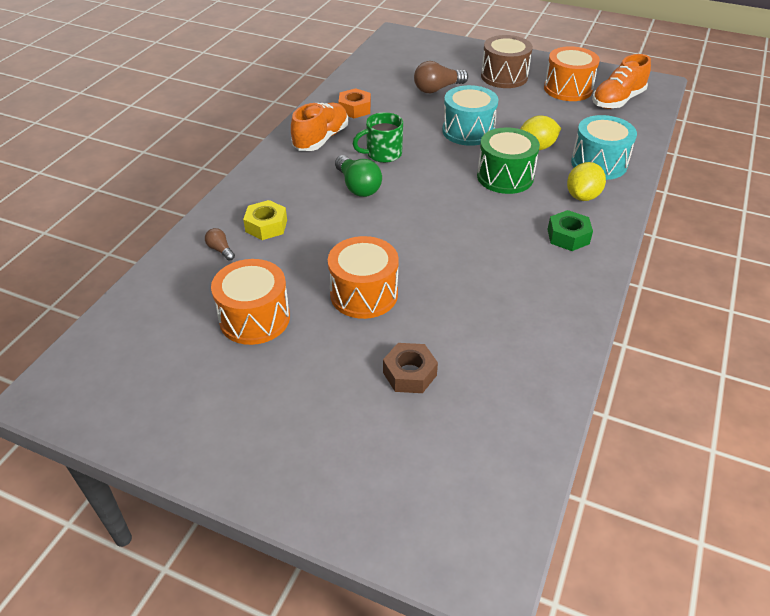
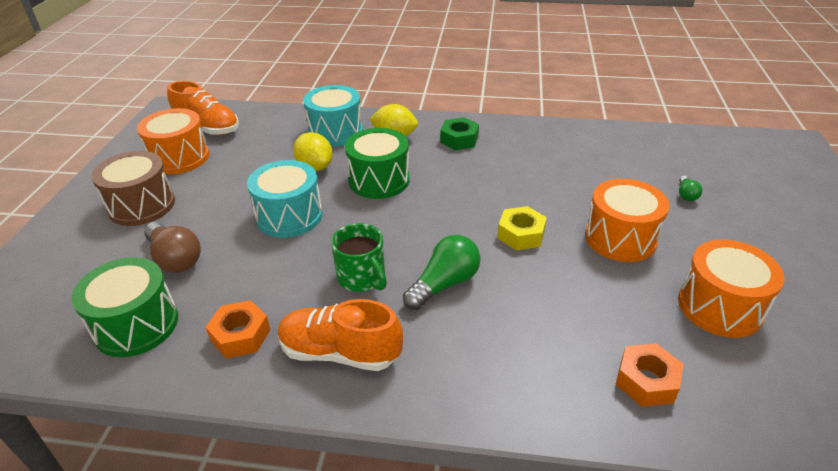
camera: 105 degrees left, 5 degrees down
(220, 250) = (646, 381): brown light bulb -> orange nut
(266, 226) = (570, 349): yellow nut -> yellow nut (521, 234)
(382, 79) = (136, 325): none -> green drum
(409, 374) = (686, 195): brown nut -> green light bulb

